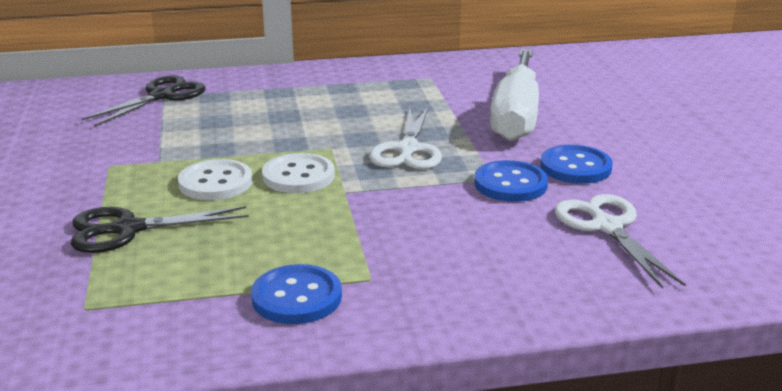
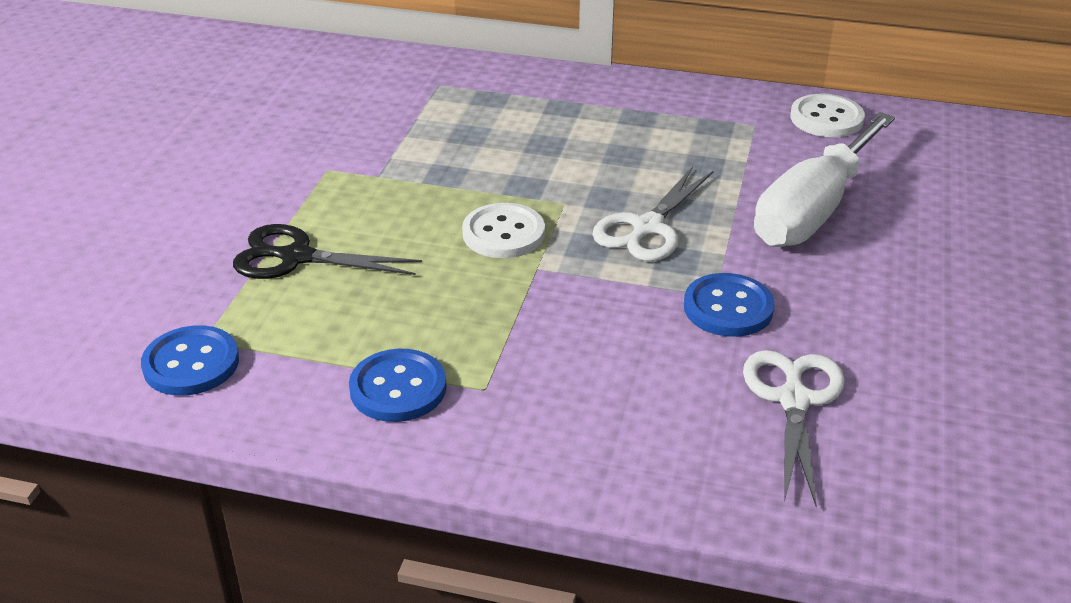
camera: 25 degrees right, 10 degrees up
(161, 96) = (435, 85): black scissors -> none
(215, 183) = (415, 220): white button -> white button (826, 118)
(575, 167) = (826, 305): blue button -> blue button (191, 363)

